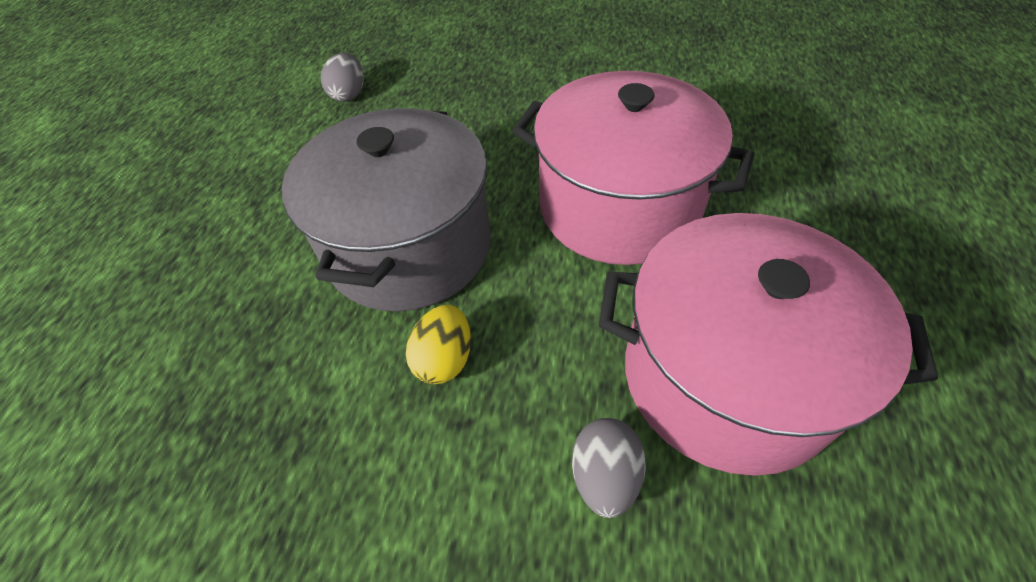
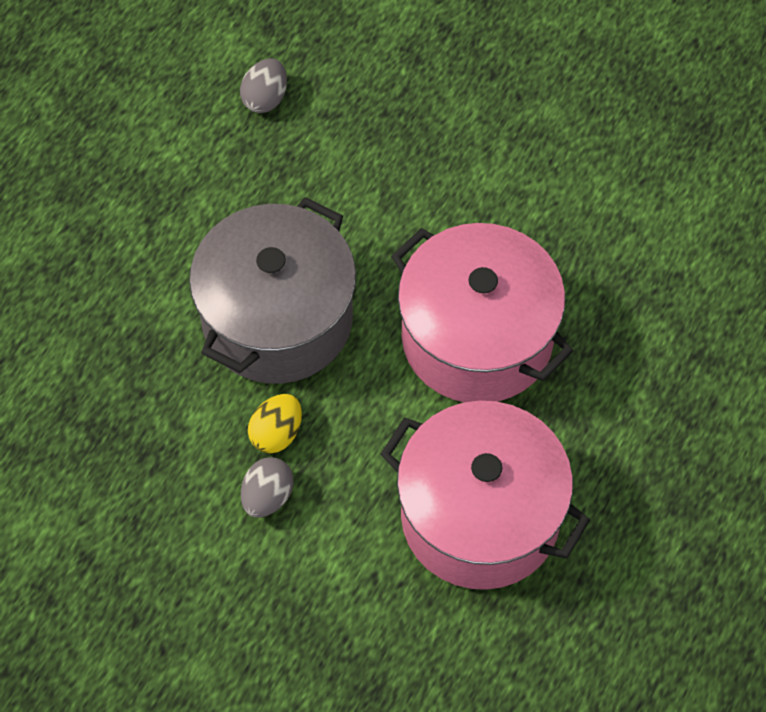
camera: 15 degrees right, 10 degrees up
(605, 476) = (359, 554): grey egg -> grey egg (267, 496)

